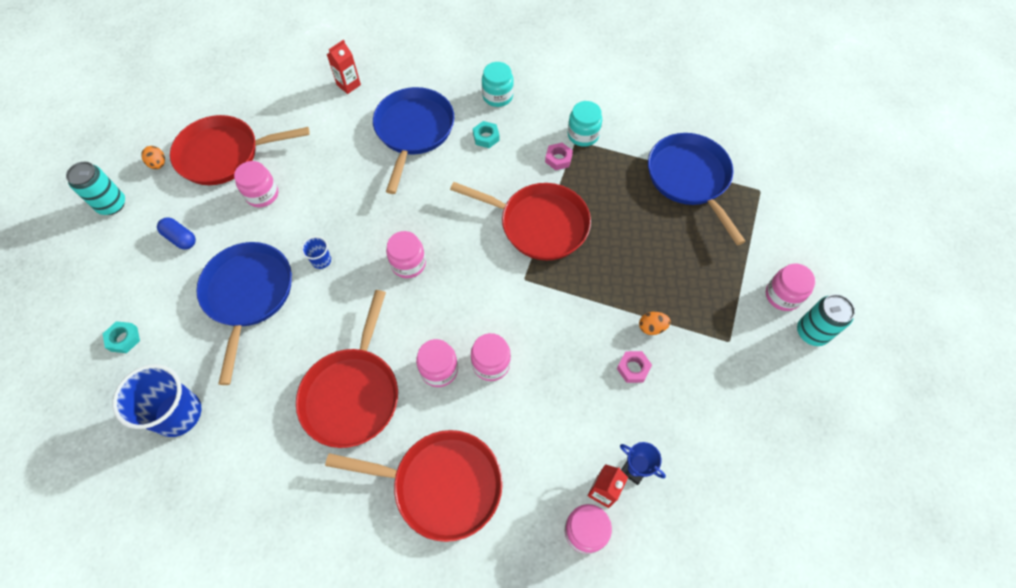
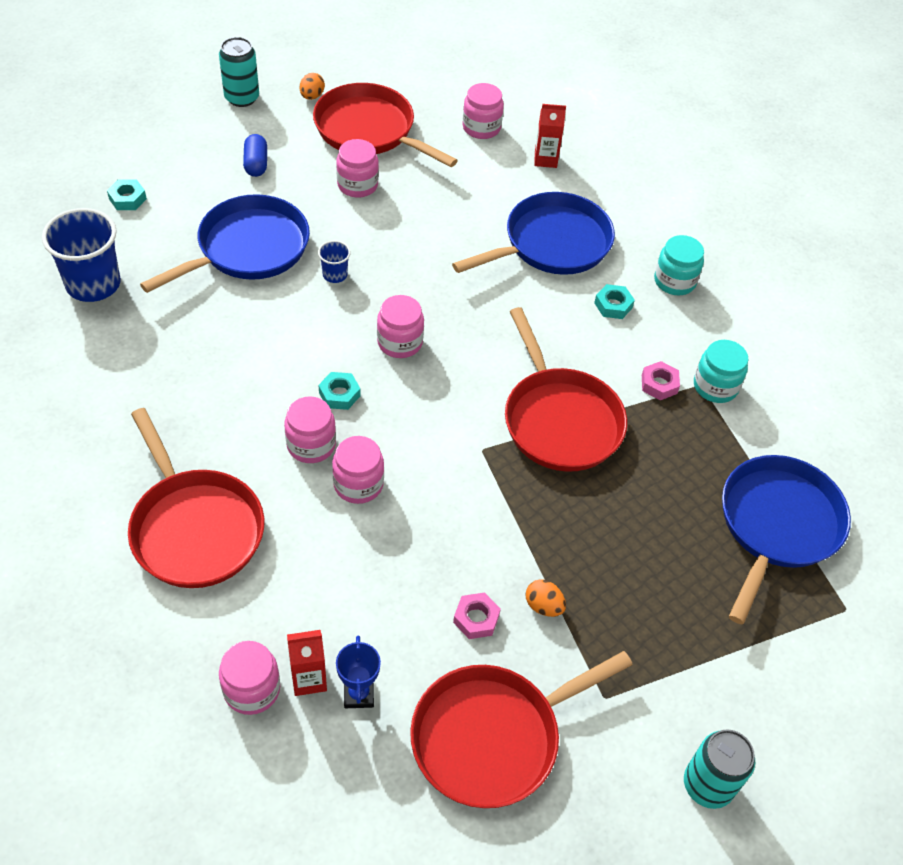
camera: 45 degrees right, 10 degrees down
(352, 393) = (224, 394): red pan -> red pan (492, 737)
(416, 326) = (339, 394): none -> turquoise nut
(782, 295) = (725, 721): pink jar -> pink jar (481, 128)

